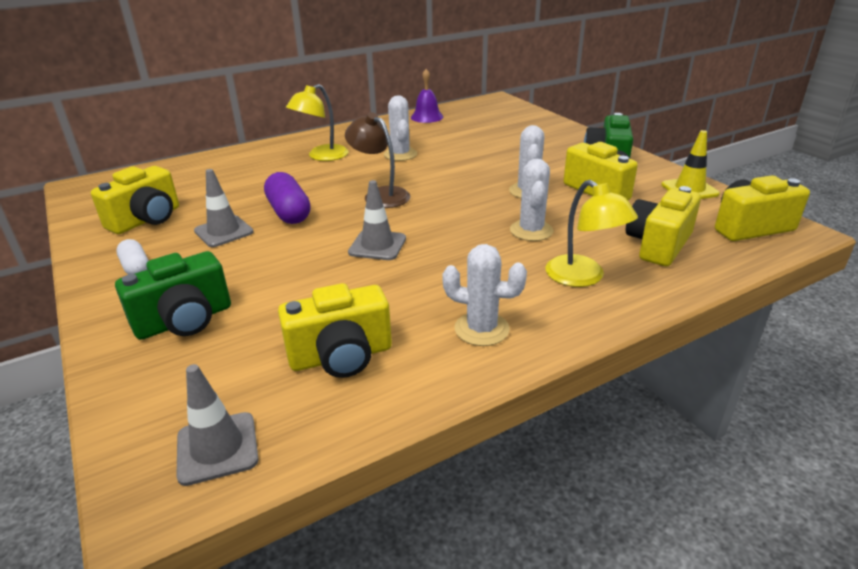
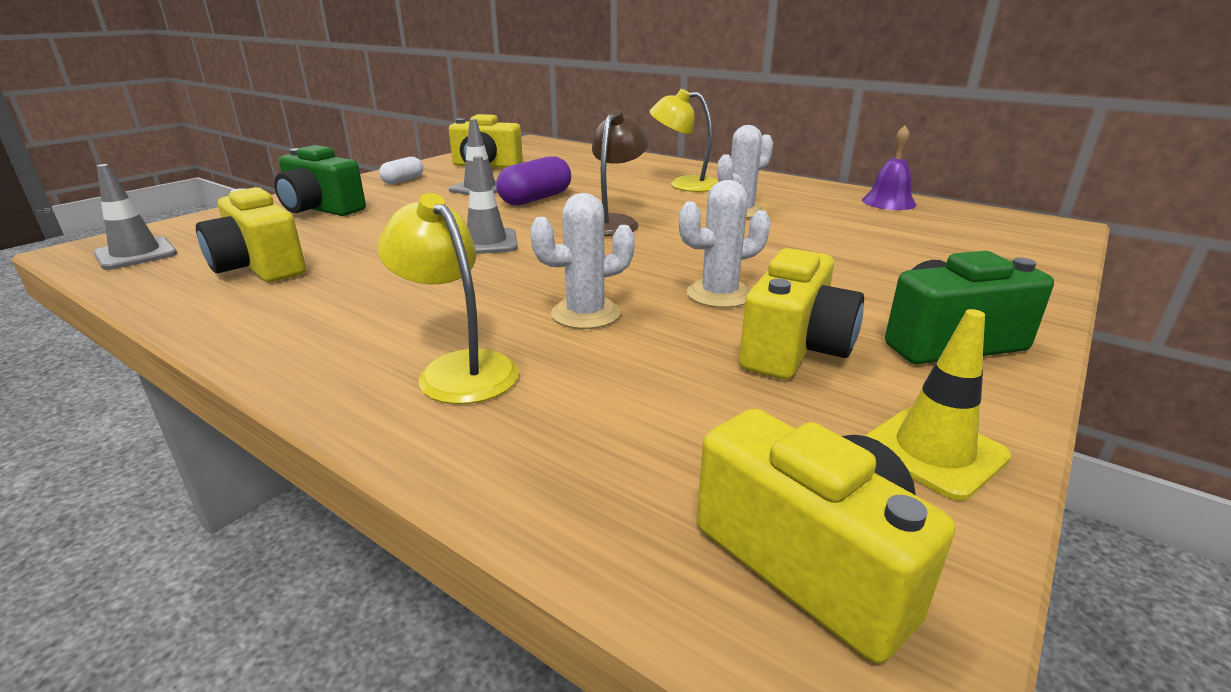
camera: 65 degrees right, 5 degrees down
(481, 329) = (308, 320): white cactus -> none
(583, 277) = (458, 369): yellow lamp -> yellow lamp turned 105 degrees clockwise
(658, 245) = (615, 429): yellow camera -> none

